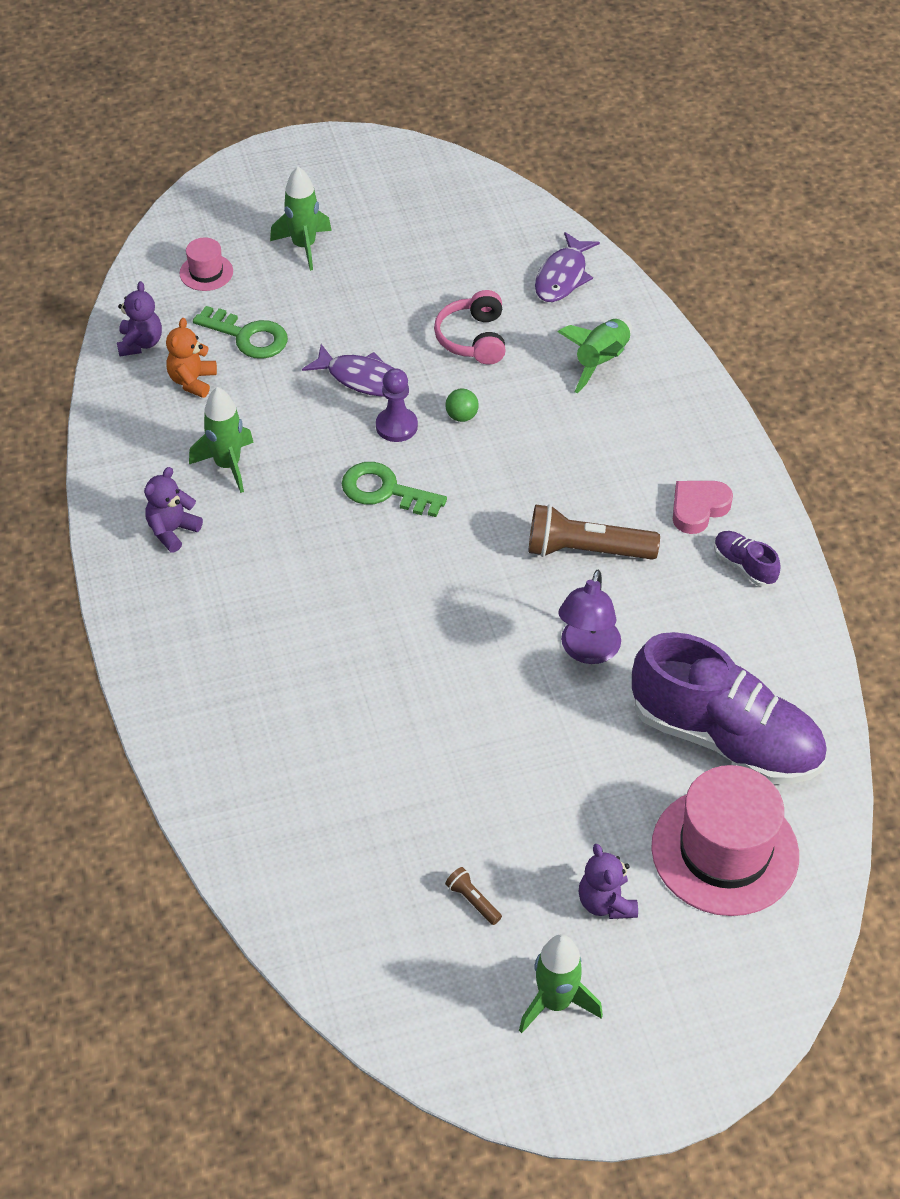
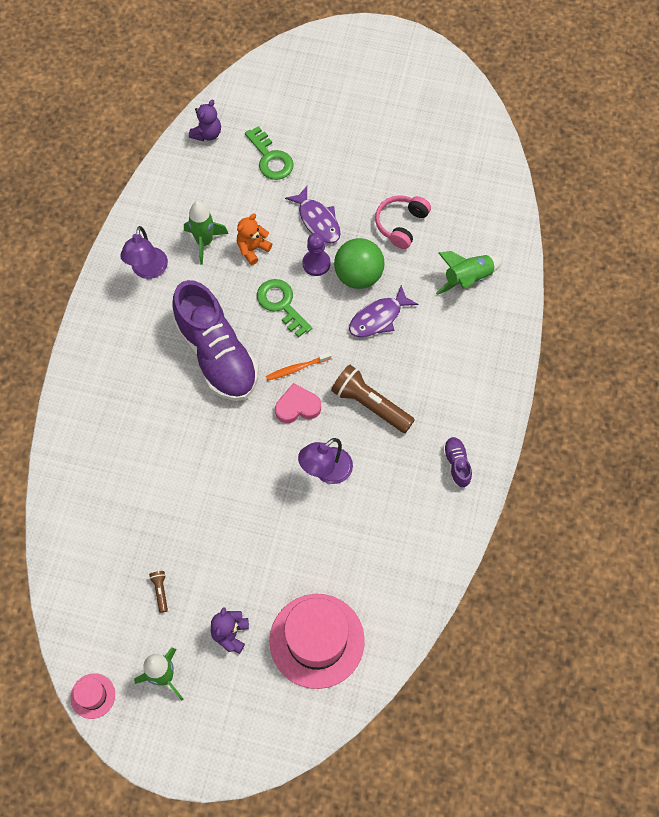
camera: 30 degrees right, 15 degrees up
(172, 531) = (148, 270): purple teddy bear -> purple lamp
(192, 381) = (220, 174): orange teddy bear -> orange teddy bear (252, 249)
(206, 272) = (274, 101): pink hat -> pink hat (93, 696)
(304, 246) = (343, 109): green rocket -> none
(460, 553) = (297, 368): none -> orange toothbrush
(461, 416) = (358, 276): green ball -> green ball, size x2.23
(562, 276) = (485, 206): purple fish -> purple fish (378, 318)
(698, 509) = (456, 411): pink heart -> pink heart (297, 406)
(725, 738) = (366, 571): purple shoe -> purple shoe (217, 355)

